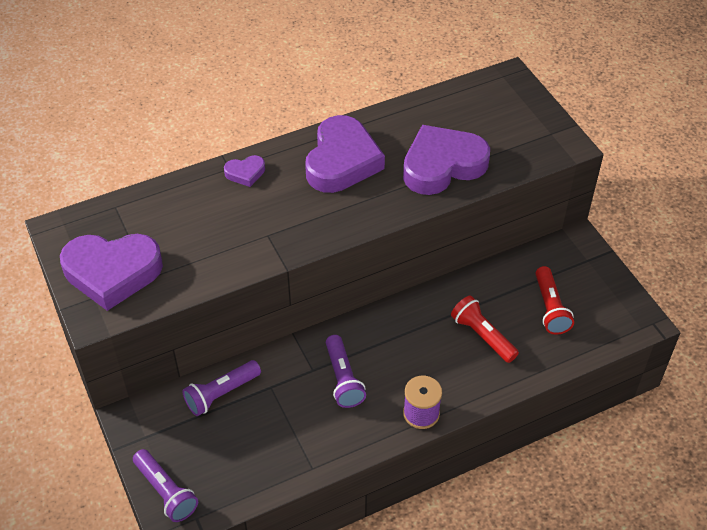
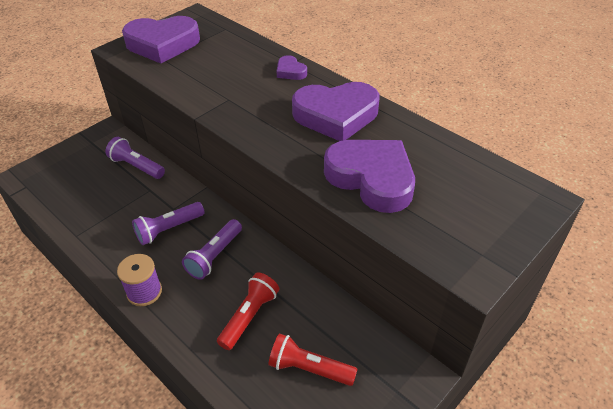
camera: 70 degrees right, 5 degrees down
(112, 272) = (162, 44): purple heart -> purple heart turned 75 degrees counterclockwise
(166, 491) = (47, 165): purple flashlight -> purple flashlight (214, 256)
(550, 308) = (309, 368): red flashlight -> red flashlight turned 45 degrees clockwise

